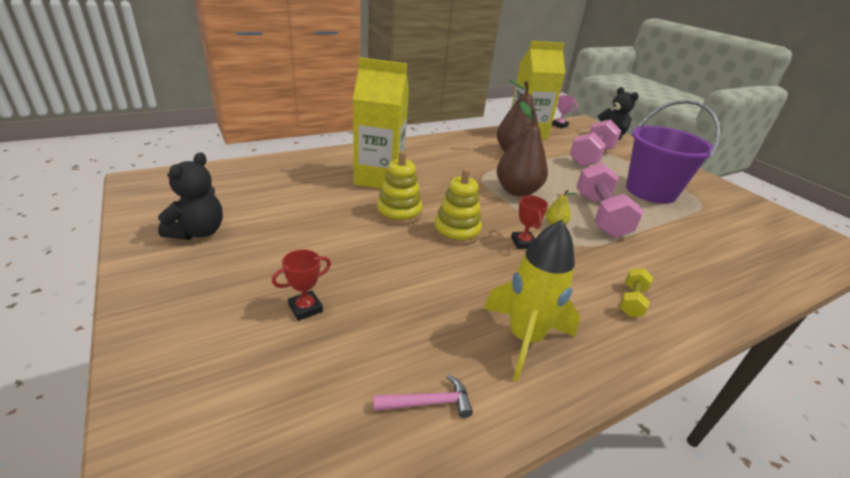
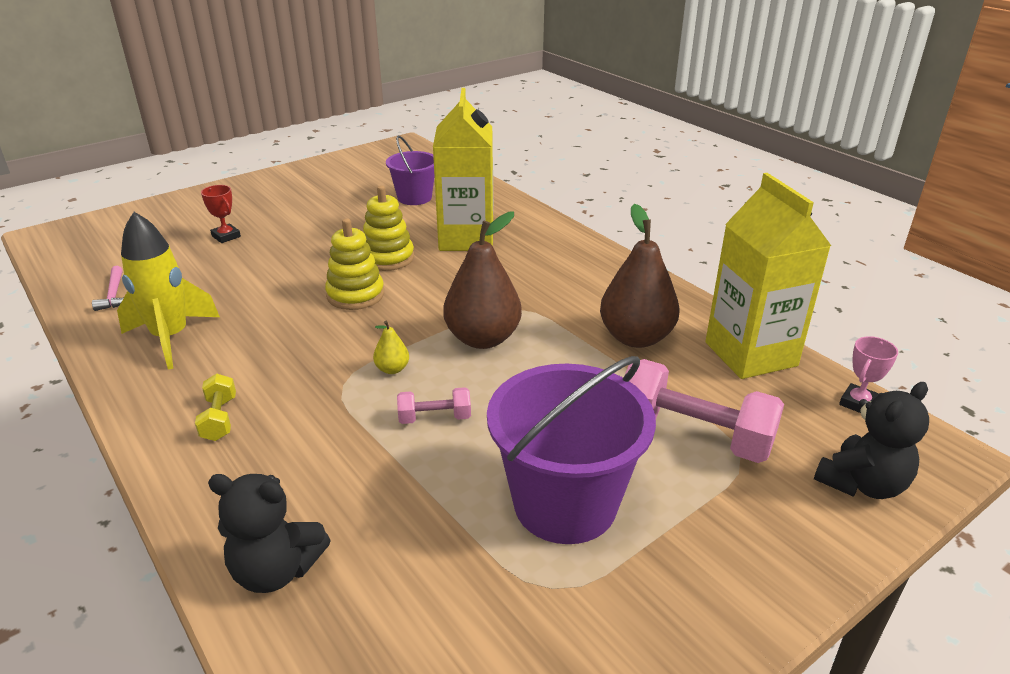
camera: 85 degrees right, 0 degrees up
(198, 232) = (327, 180): black teddy bear -> black teddy bear (276, 570)
(286, 189) = (414, 198): none -> purple bucket
(523, 243) = (339, 341): red trophy -> none
(600, 215) = (435, 418): pink dumbbell -> pink dumbbell, size x0.49
(632, 301) = (219, 419): yellow dumbbell -> yellow dumbbell turned 60 degrees clockwise

